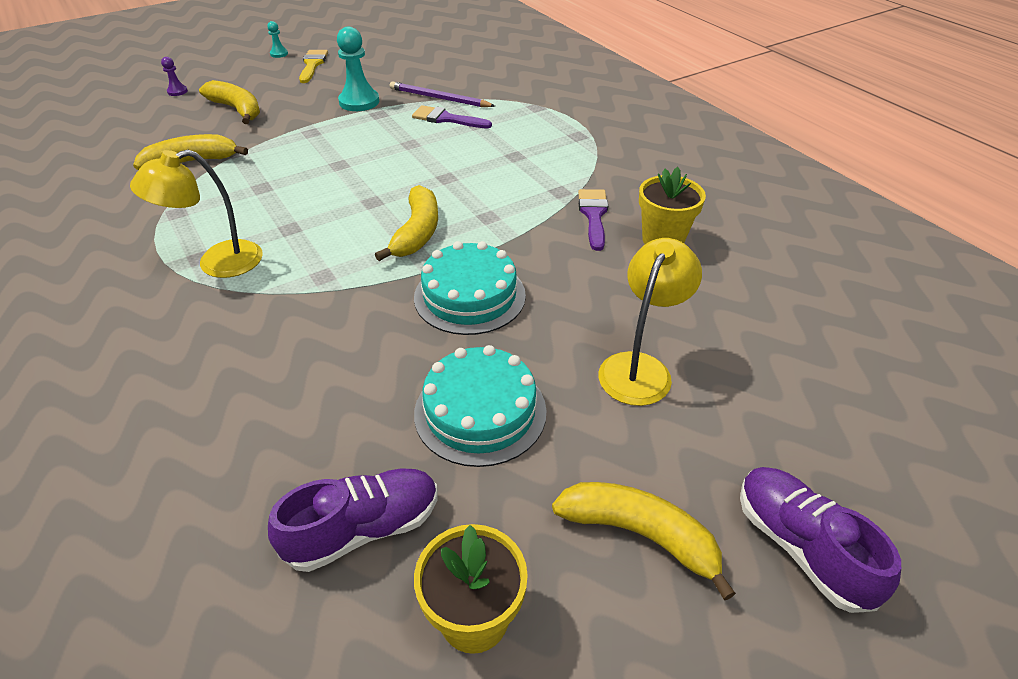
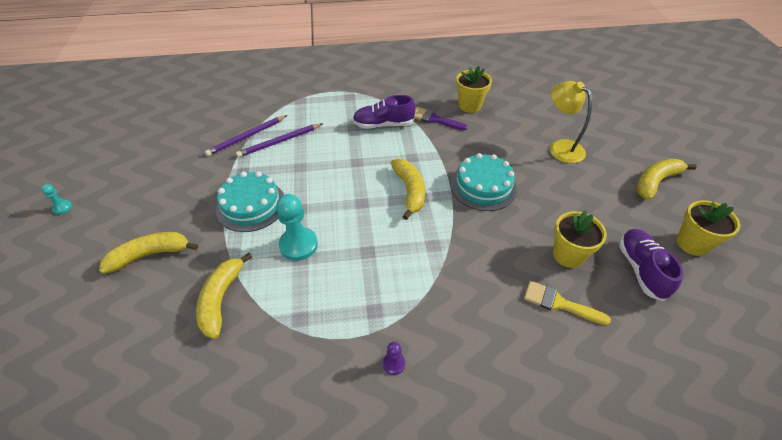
camera: 65 degrees left, 5 degrees up
(177, 91) = (62, 296): purple pawn -> purple pawn (394, 364)
(217, 263) = (387, 300): yellow lamp -> none
(312, 65) = (113, 190): yellow brush -> yellow brush (559, 303)
(359, 102) = (212, 178): turquoise pawn -> turquoise pawn (298, 245)
(359, 420) = (568, 255): none -> yellow flower pot
(417, 232) = (409, 191): yellow banana -> yellow banana turned 45 degrees clockwise
(446, 119) = (280, 142): purple brush -> purple pencil
(480, 412) = (574, 208): turquoise cake -> turquoise cake (251, 205)
(800, 547) = (666, 144): purple shoe -> purple shoe (383, 125)

